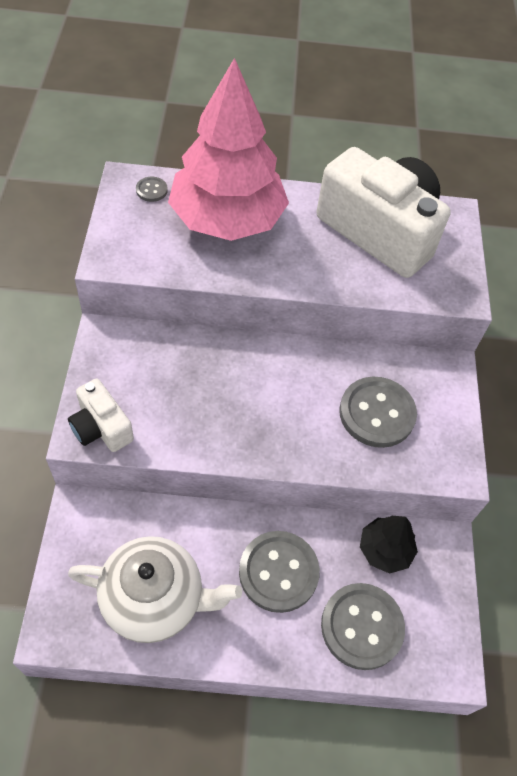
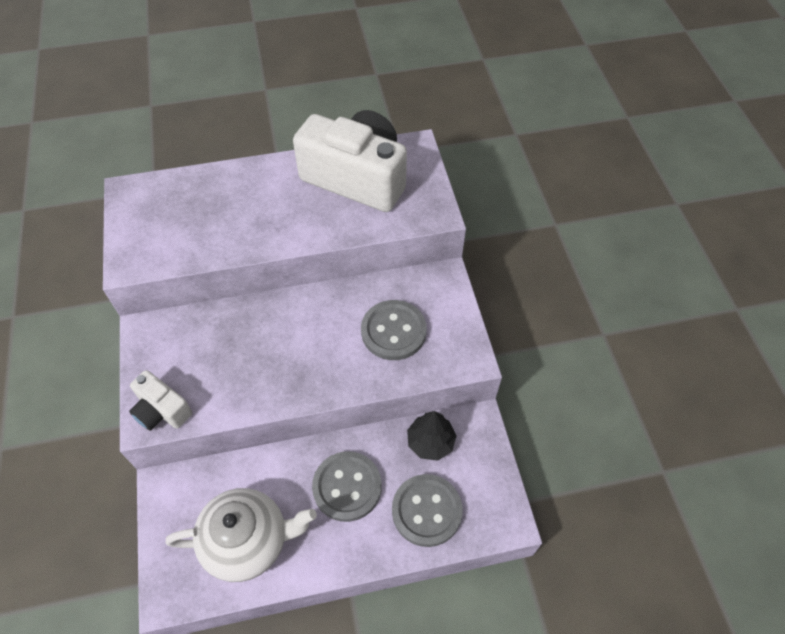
camera: 10 degrees left, 0 degrees up
(151, 190) = (151, 193): grey button -> none
(227, 219) = (224, 202): pink tree -> none

